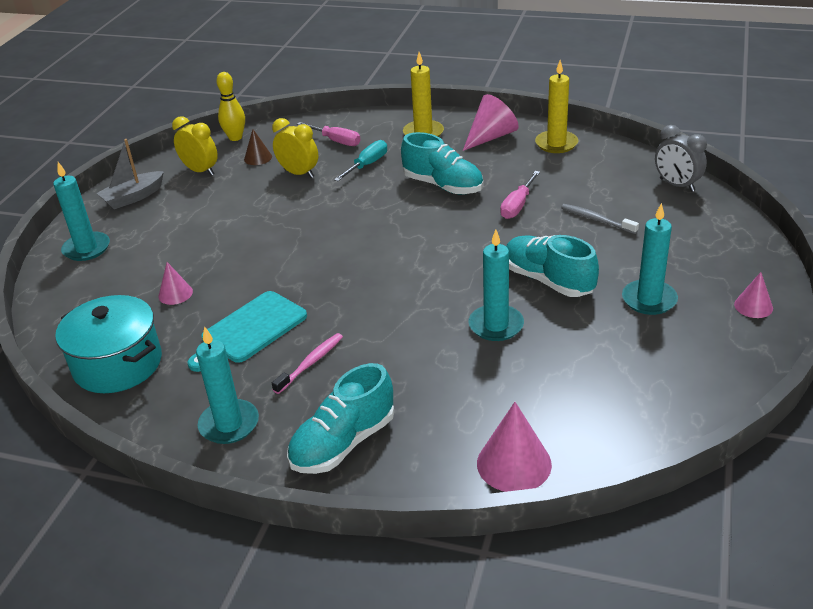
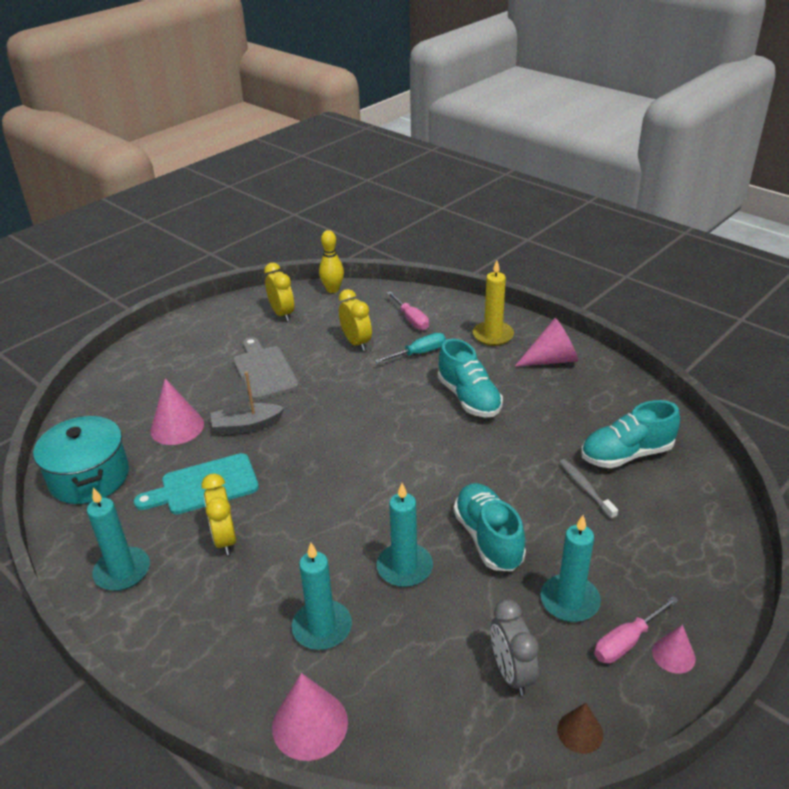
camera: 25 degrees right, 0 degrees up
(86, 249) = (147, 359): turquoise candle -> turquoise candle (322, 627)
(133, 197) = (214, 322): grey boat -> grey boat (246, 426)
(175, 294) = (177, 427): pink cone -> pink cone, size x1.70
(225, 222) = (264, 371): none -> grey cutting board
(258, 158) = (335, 316): brown cone -> brown cone (580, 732)
(310, 363) = (225, 539): pink toothbrush -> yellow clock
(343, 443) = (190, 632): turquoise shoe -> turquoise shoe (626, 454)
(518, 205) = (521, 444): pink screwdriver -> pink screwdriver (627, 641)
(556, 144) = (609, 388): yellow candle -> none
(676, 185) = (698, 478): grey clock -> grey clock (511, 673)

